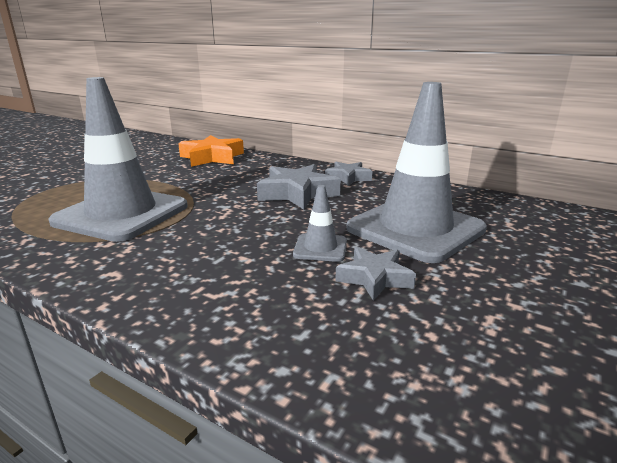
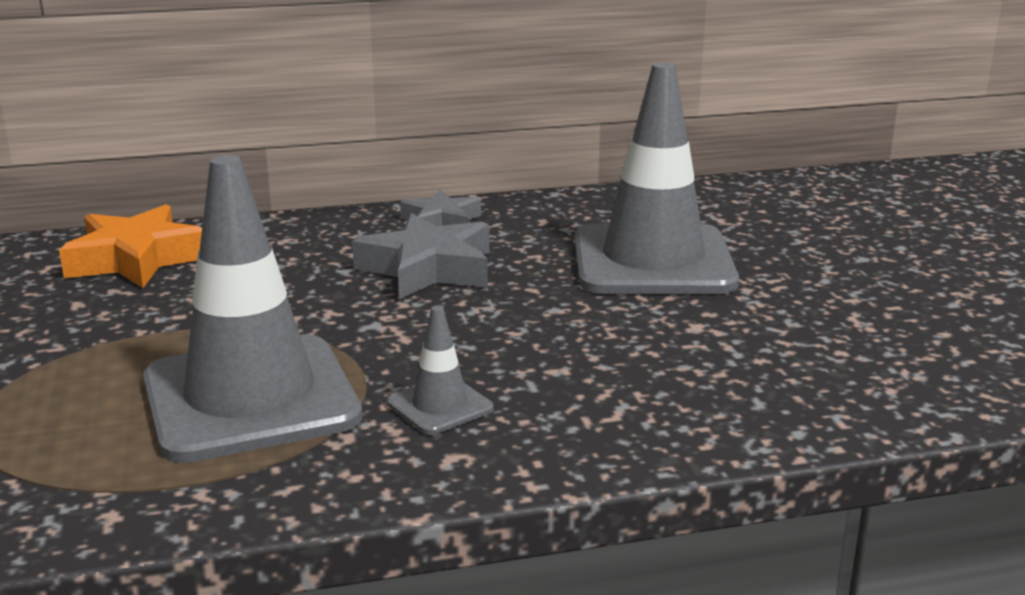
camera: 45 degrees left, 0 degrees up
(320, 248) = (608, 323): grey traffic cone -> grey traffic cone (440, 406)
(374, 278) = (717, 328): grey star -> none

